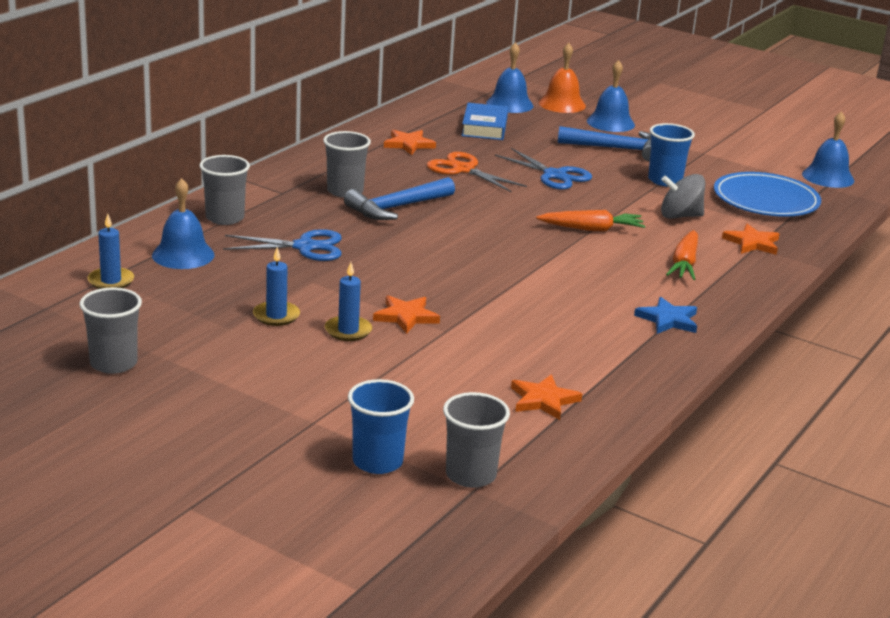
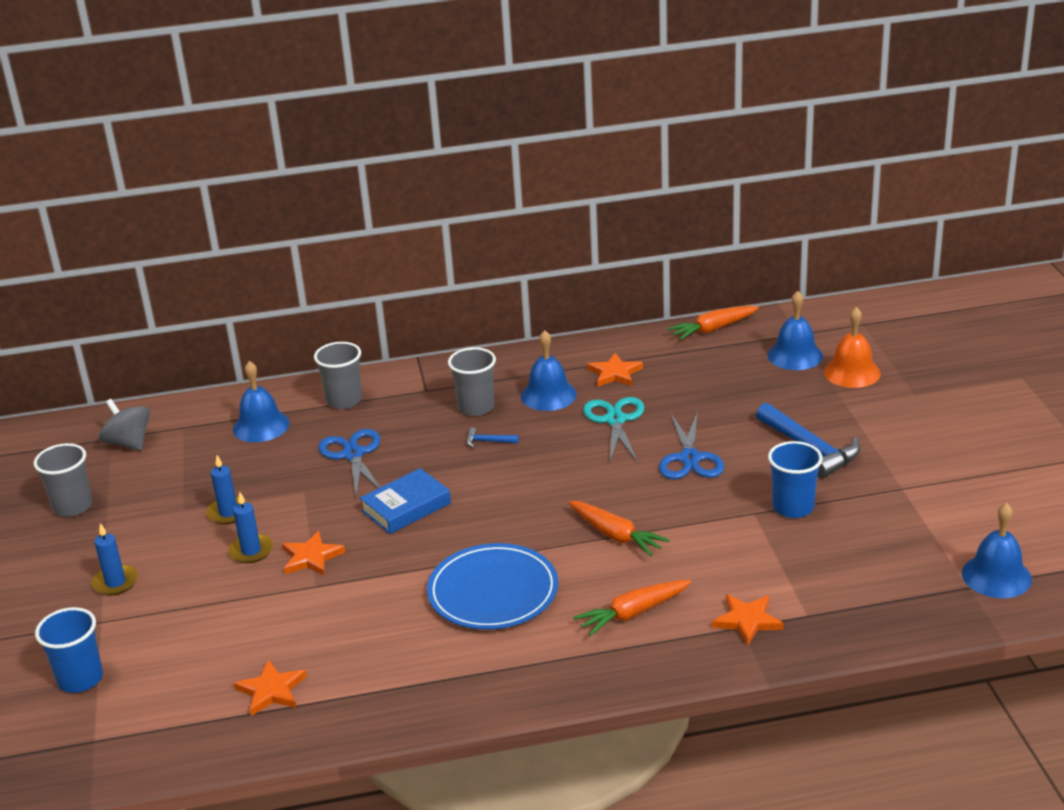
camera: 50 degrees right, 5 degrees up
(111, 281) = (181, 431): blue candle -> blue candle (115, 582)
(305, 247) = (353, 454): blue scissors -> blue scissors turned 150 degrees counterclockwise
(397, 208) = (488, 441): blue hammer -> blue hammer, size x0.45
(427, 103) = (713, 329): none -> orange carrot
(463, 169) = (615, 420): orange scissors -> turquoise scissors
(471, 475) = (113, 727): grey cup -> none
(484, 127) = (720, 376): blue book -> blue book (406, 507)
(610, 123) = (864, 413): blue bell -> blue bell (548, 395)
(668, 320) = (507, 666): blue star -> none
(680, 216) = (730, 556): grey spinning top -> grey spinning top (129, 443)
(766, 200) = (862, 575): blue plate -> blue plate (493, 591)

